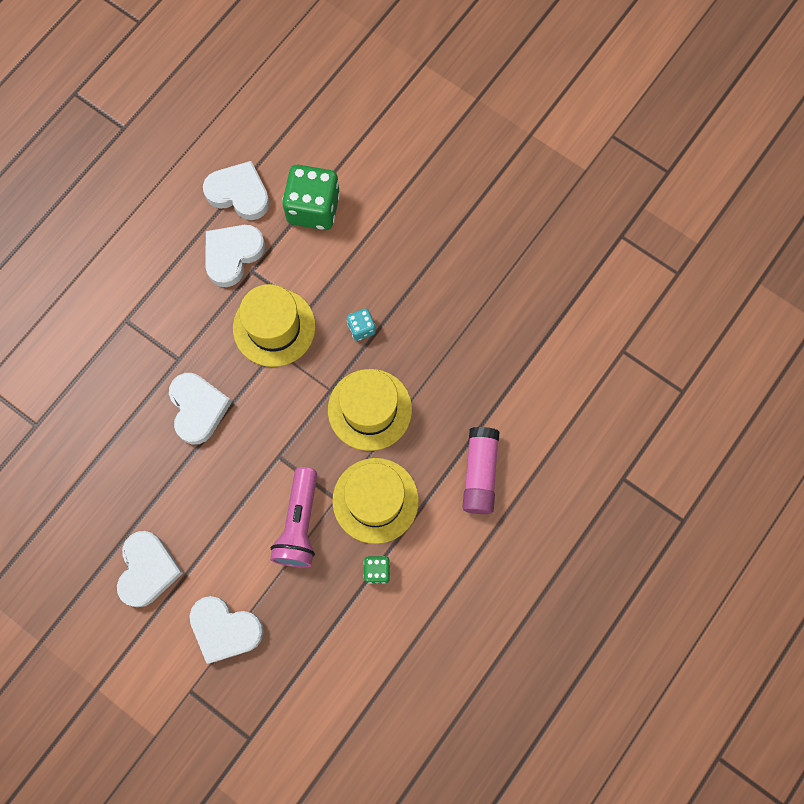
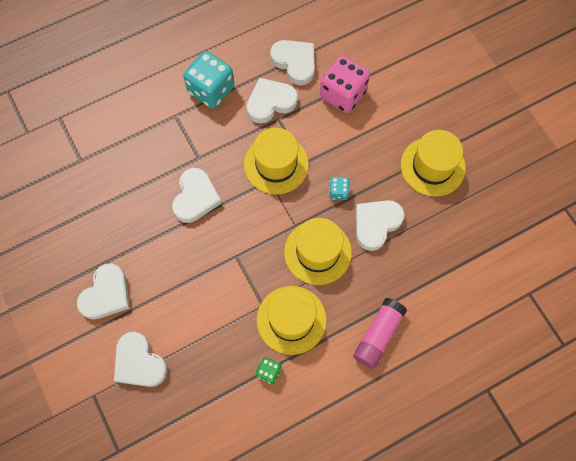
camera: 25 degrees right, 5 degrees down
(154, 270) = (211, 90): none -> turquoise dice
(299, 524) = (228, 311): pink flashlight -> none
(313, 208) = (342, 94): green dice -> pink dice
(421, 347) = (376, 224): none -> white heart
(455, 251) = (432, 166): none -> yellow hat

